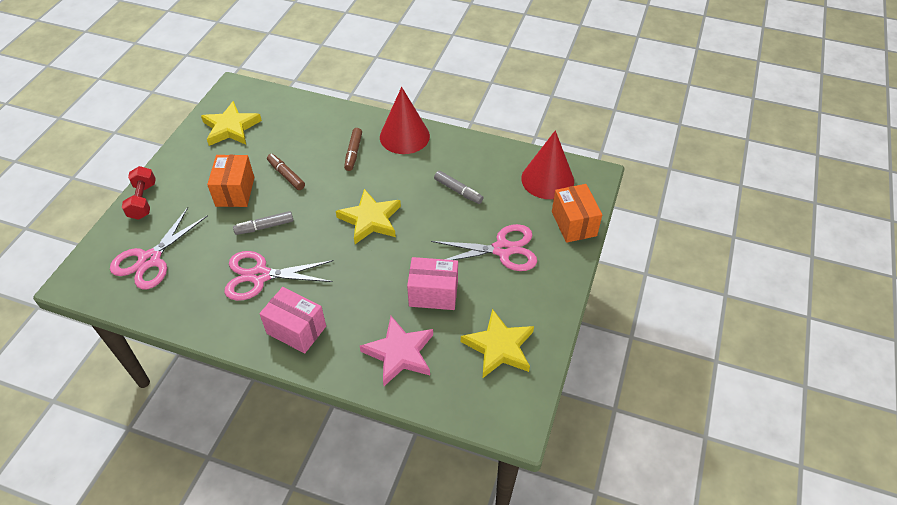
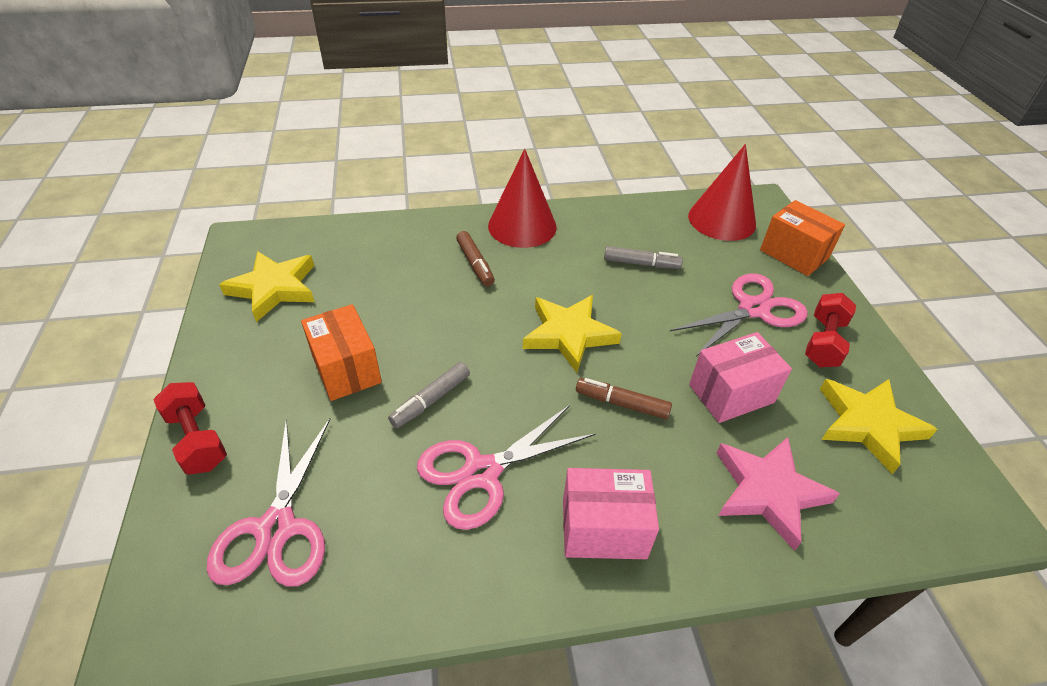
camera: 30 degrees left, 5 degrees down
(286, 175) = (406, 321): brown marker -> brown marker (622, 404)
(527, 289) = (823, 342): none -> red dumbbell

